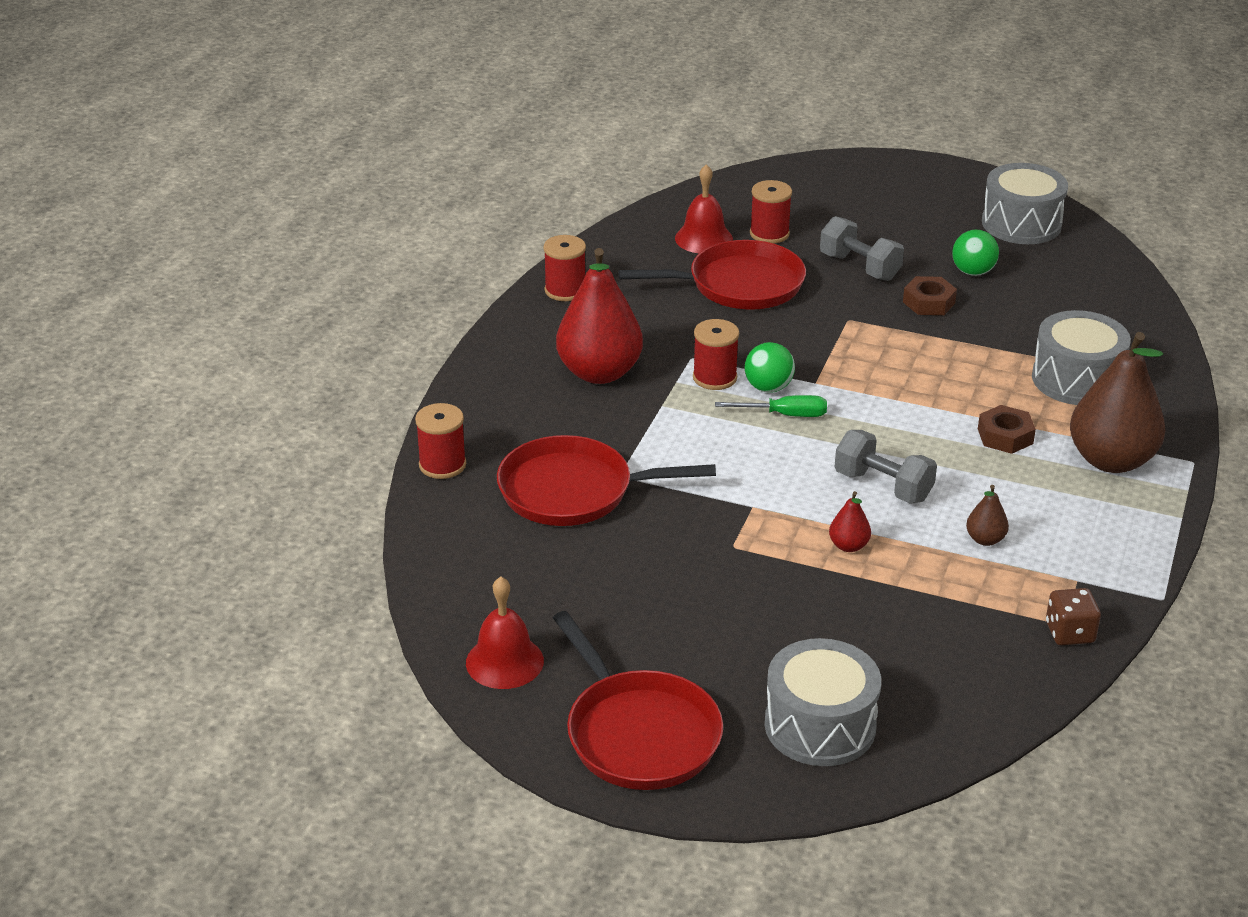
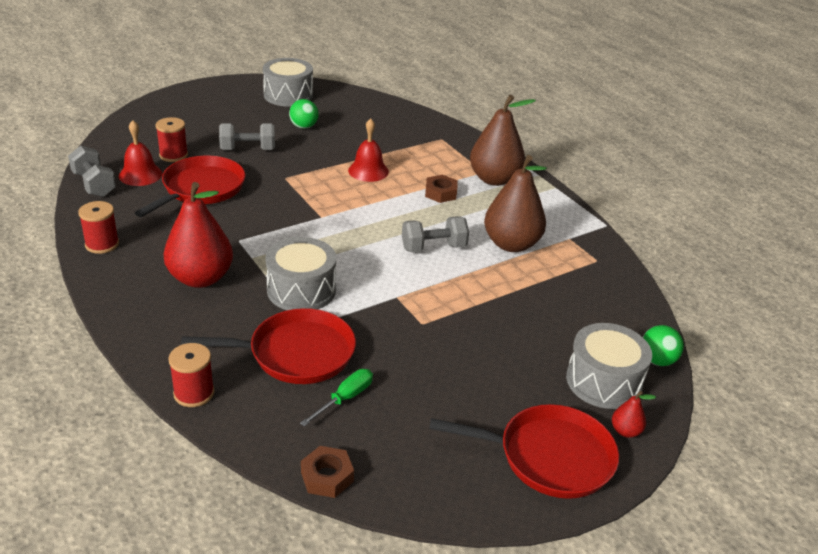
camera: 55 degrees left, 0 degrees up
(504, 661) = (425, 479): red bell -> red bell (368, 171)
(573, 491) = (296, 353): red pan -> red pan turned 135 degrees counterclockwise
(645, 226) = (94, 184): none -> grey dumbbell
(714, 378) = (268, 243): red spool -> none
(768, 388) = (303, 233): green ball -> green ball (657, 360)
(784, 415) = (334, 241): green screwdriver -> green screwdriver (345, 398)
(848, 546) = (468, 286): red pear -> red pear (625, 431)
(929, 302) = (308, 150): brown nut -> brown nut (327, 477)
(985, 539) = (511, 244): brown pear -> brown pear, size x2.33
(1069, 633) = (605, 263): brown dice -> none
(1076, 379) = (424, 152): grey drum -> grey drum (301, 290)

